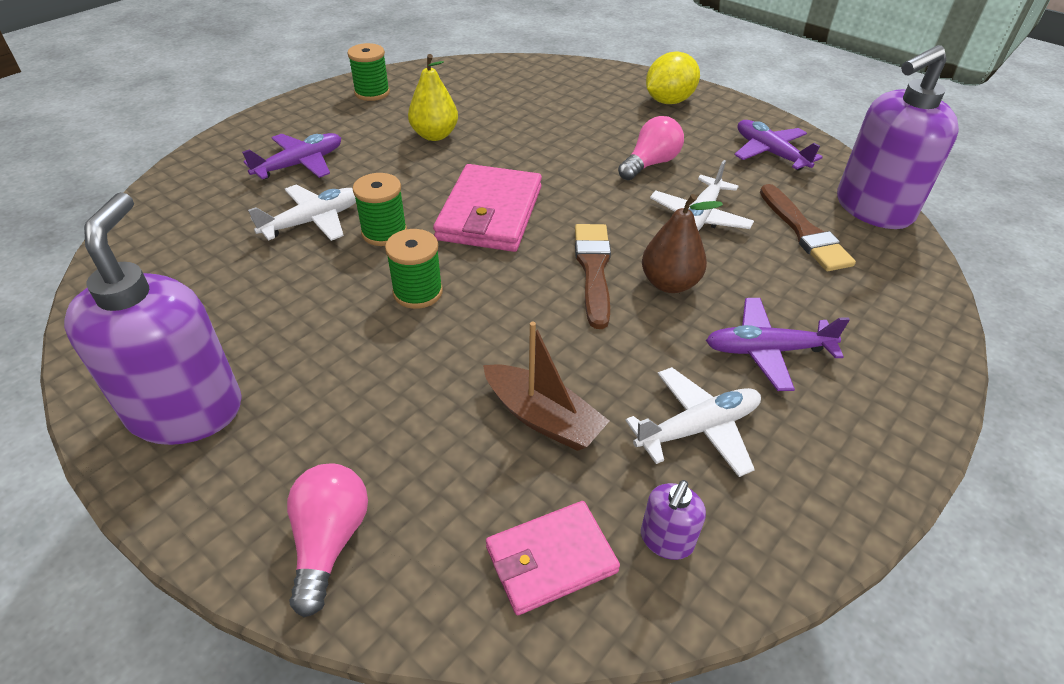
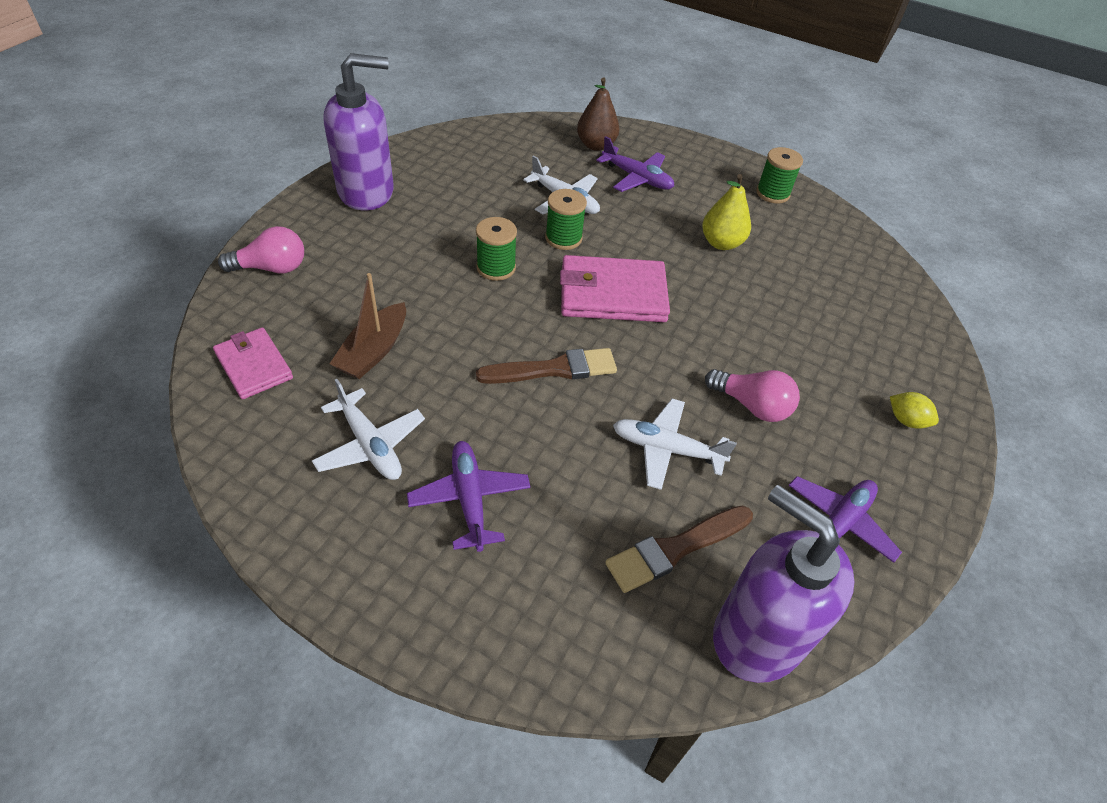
camera: 75 degrees right, 5 degrees up
(666, 540) = (266, 425): purple soap dispenser -> none
(668, 101) = (906, 420): yellow lemon -> yellow lemon, size x0.56
(669, 283) = (548, 425): brown pear -> brown pear (596, 145)

